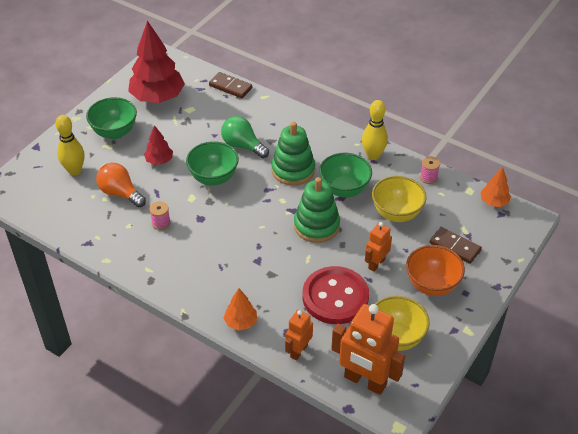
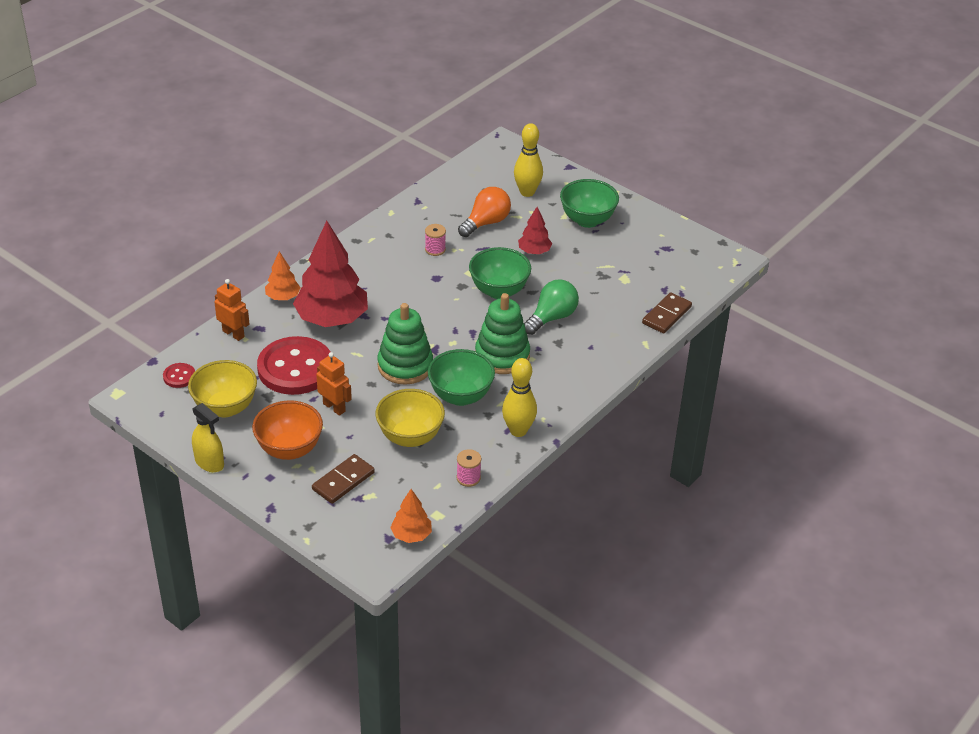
camera: 95 degrees right, 5 degrees down
(157, 97) = (648, 254): red tree -> red tree (332, 319)
(365, 381) = (179, 376): orange robot -> red button
(463, 336) = (209, 462): none -> yellow spray bottle

